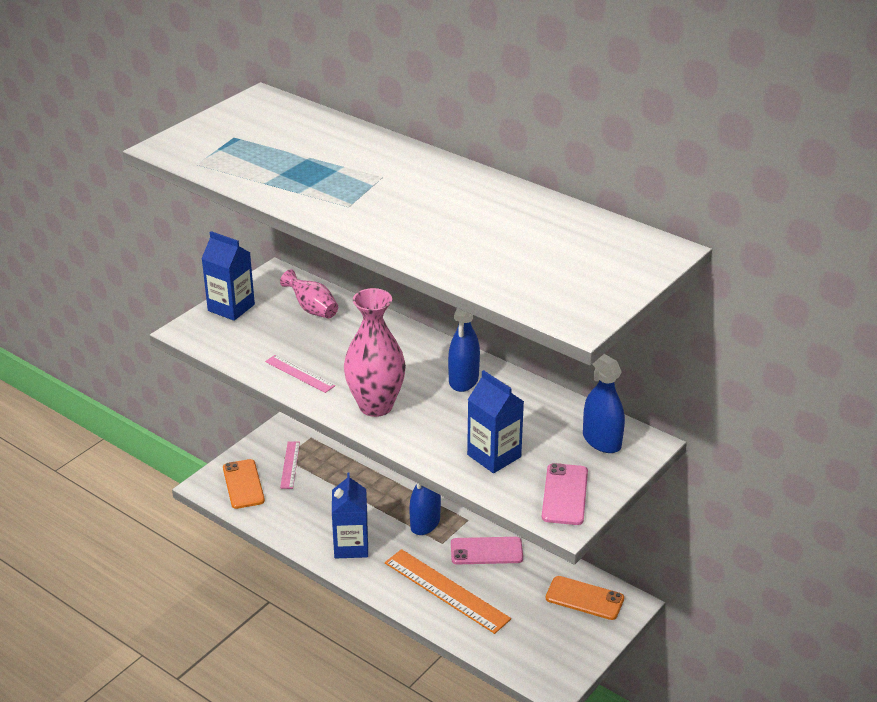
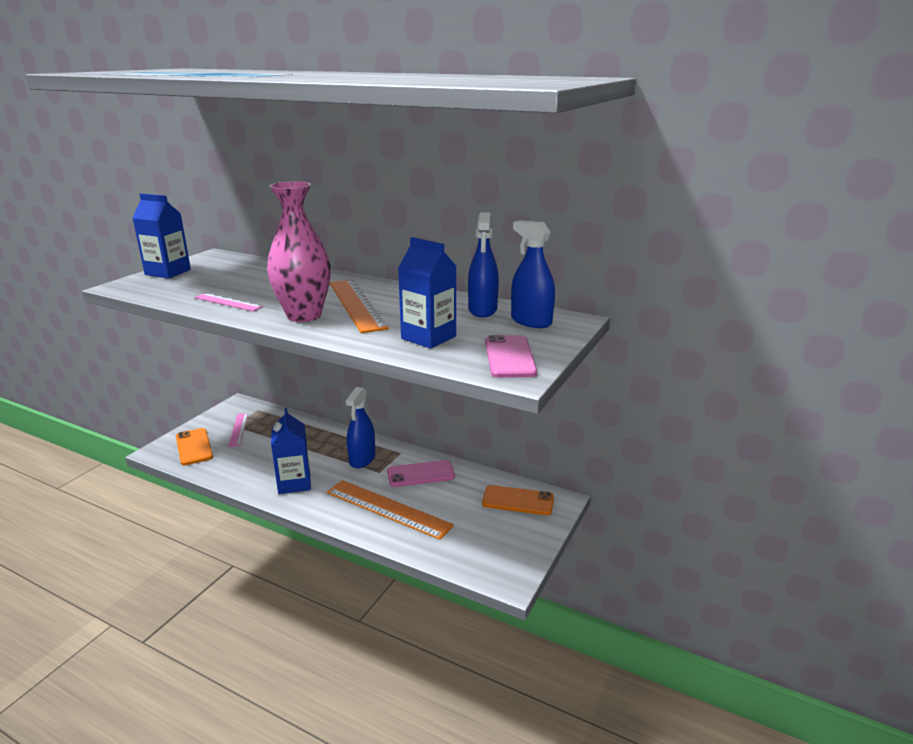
camera: 10 degrees left, 10 degrees down
(312, 309) = (244, 269): pink vase -> none
(429, 391) = (356, 304): none -> orange ruler
(463, 380) = (388, 296): blue spray bottle -> blue spray bottle (482, 310)

